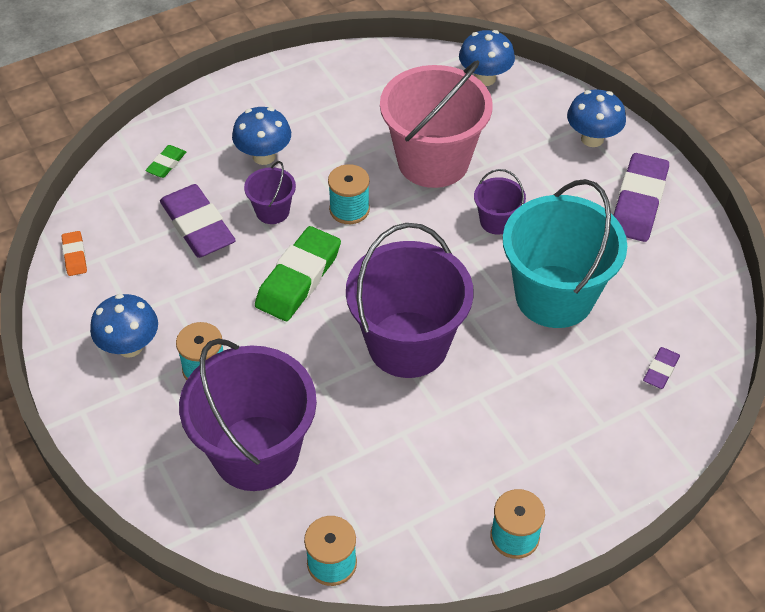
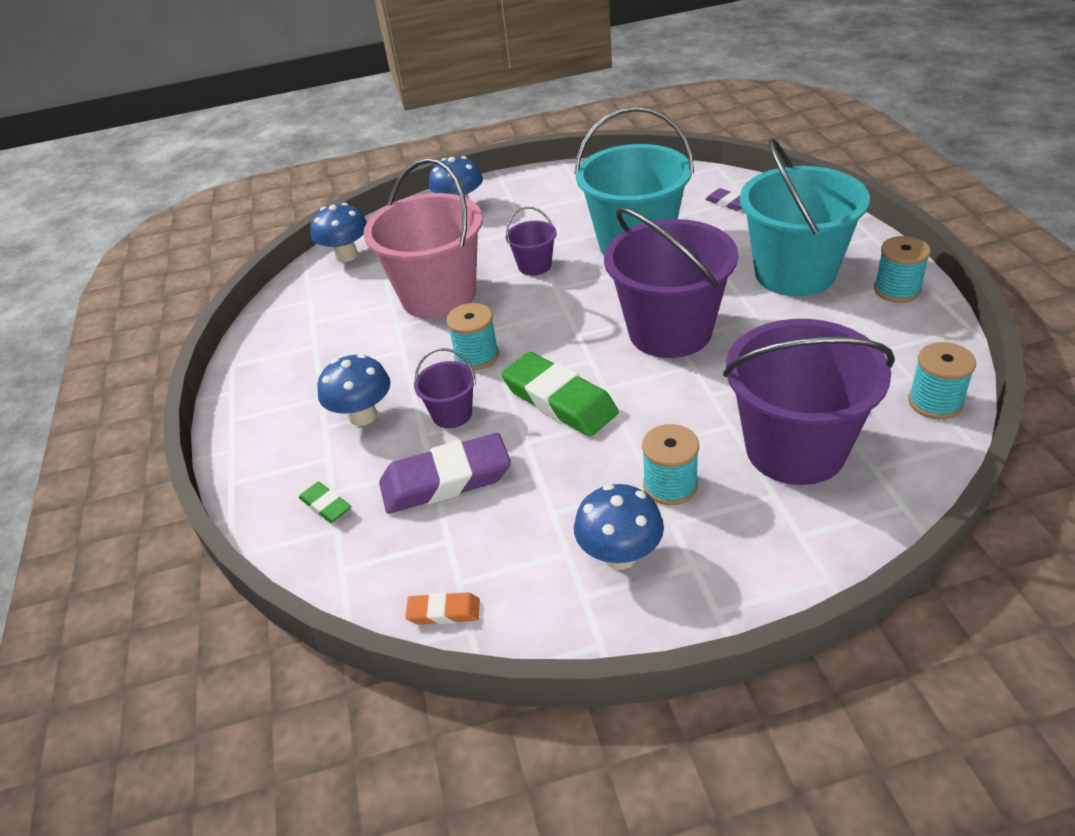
camera: 70 degrees left, 10 degrees down
(528, 441) = (795, 273): none -> turquoise bucket
(638, 202) = (545, 193): purple eraser -> none

